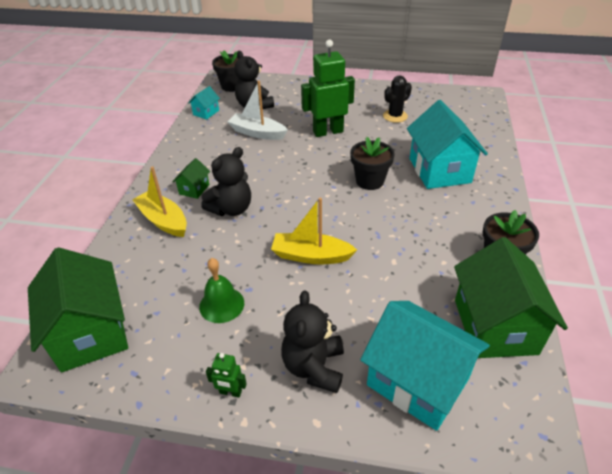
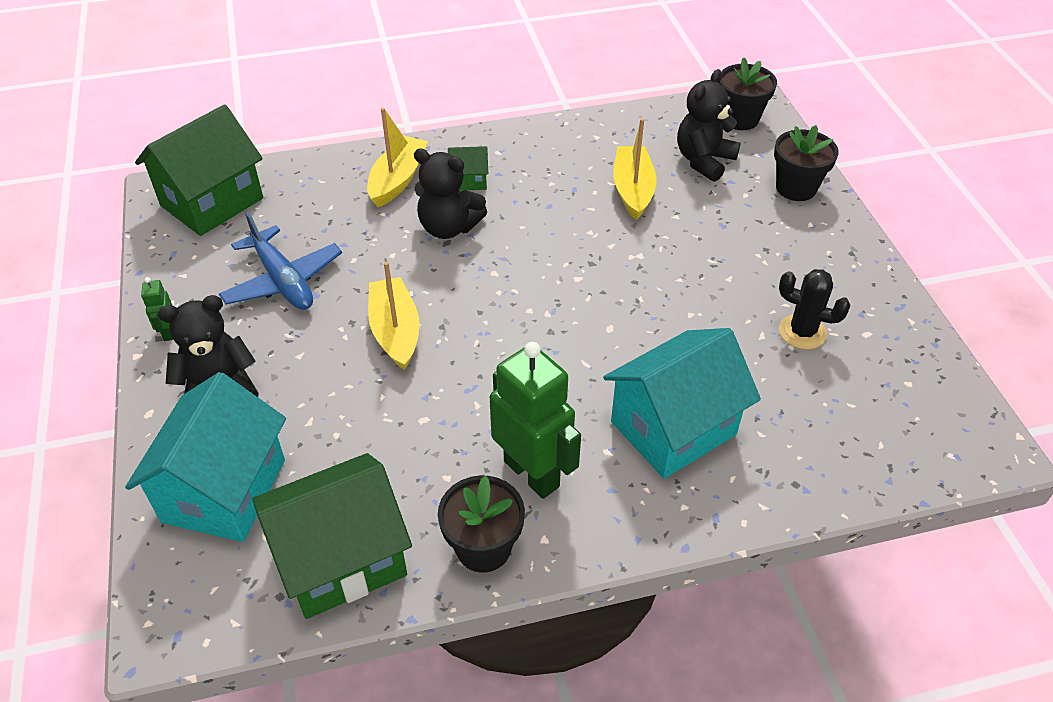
camera: 65 degrees right, 5 degrees up
(206, 112) = (647, 122): turquoise house -> none
(221, 304) = (283, 281): green bell -> blue plane
(257, 133) = (633, 190): white boat -> yellow boat
(328, 131) = (691, 263): green robot -> green robot (532, 473)
(369, 181) = (590, 347): black flower pot -> black flower pot (796, 188)

